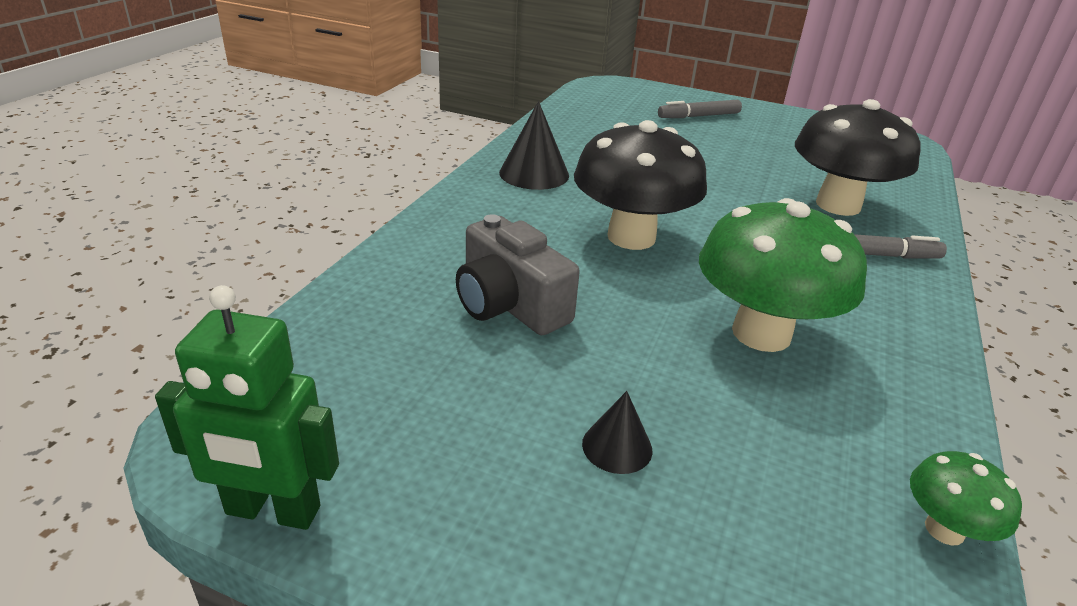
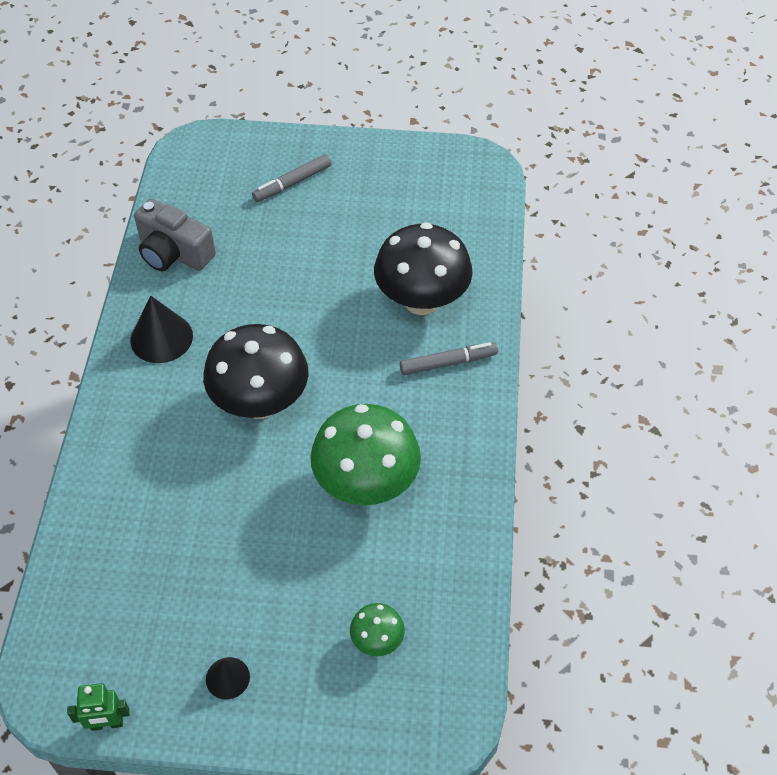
camera: 15 degrees left, 20 degrees up
(272, 511) = (107, 724): green robot -> green robot, size x0.63
(509, 305) = (188, 513): grey camera -> grey camera (174, 253)
(617, 446) = (286, 615): black cone -> black cone (227, 678)
(944, 529) = (471, 613): green mushroom -> green mushroom (377, 641)

